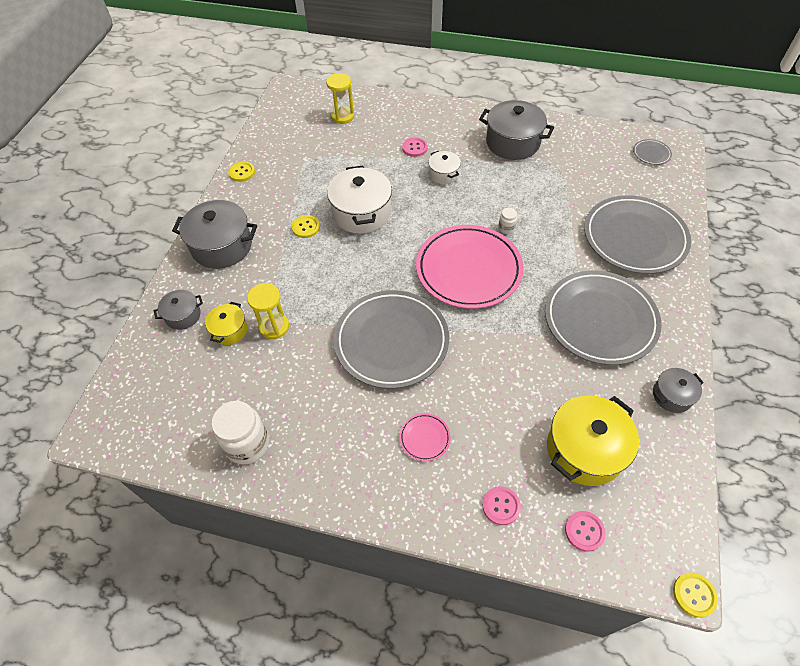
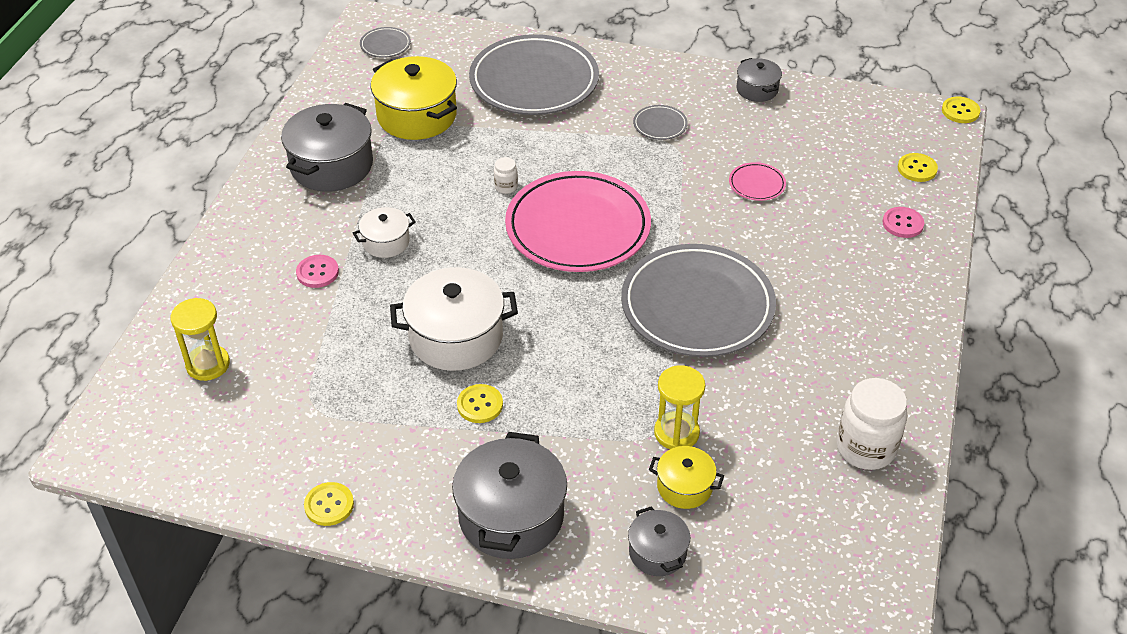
camera: 90 degrees left, 10 degrees down
(424, 438) = (832, 279): pink plate -> pink plate (757, 184)
(584, 449) = (828, 157): yellow pot -> yellow pot (417, 116)
(584, 531) = (917, 169): pink button -> yellow button
(600, 320) = (660, 125): grey plate -> grey plate, size x0.40

